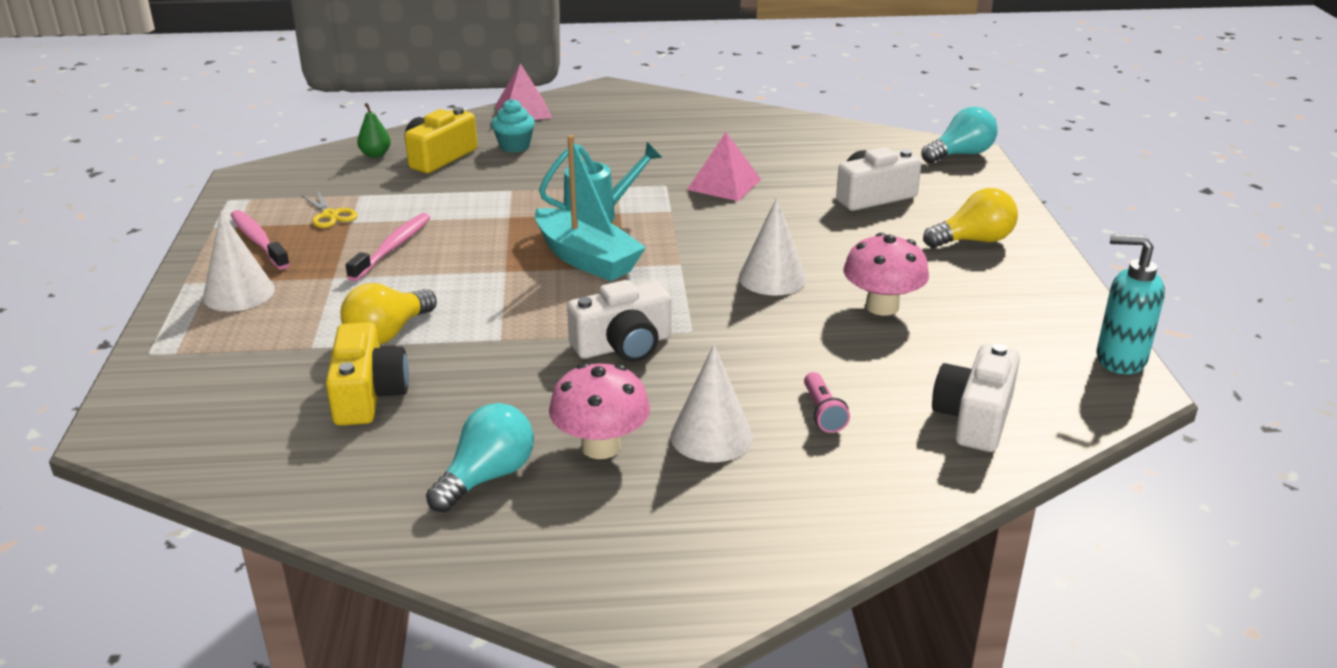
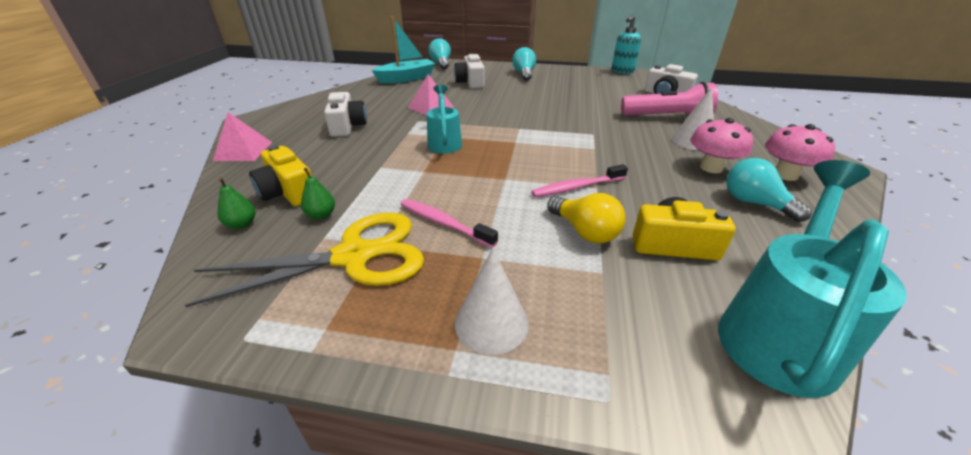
camera: 75 degrees left, 5 degrees up
(217, 453) = (779, 331): none -> turquoise watering can
(258, 241) = (377, 309): pink toothbrush -> pink toothbrush (576, 187)
(330, 215) = (354, 256): yellow scissors -> yellow scissors, size x2.48
(397, 184) = (321, 215): none -> green pear
(514, 146) = (305, 159): turquoise cupcake -> none
(586, 259) = (501, 151): turquoise boat -> turquoise boat (406, 78)
(623, 345) = (607, 151): white camera -> white camera (347, 126)
(772, 278) = (543, 111): white cone -> none
(823, 412) = (667, 117): pink flashlight -> pink flashlight, size x2.25
(882, 306) = (577, 95): pink mushroom -> pink mushroom (785, 175)
(973, 240) = (524, 74): yellow light bulb -> turquoise light bulb

